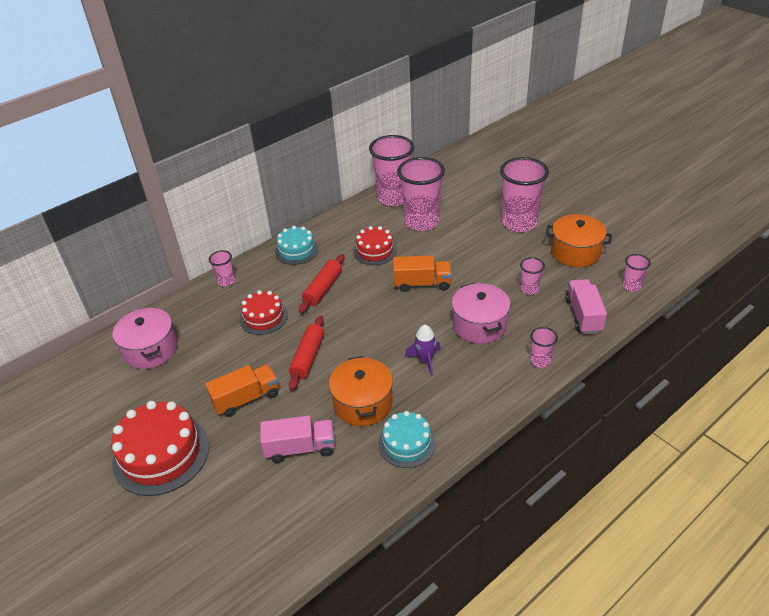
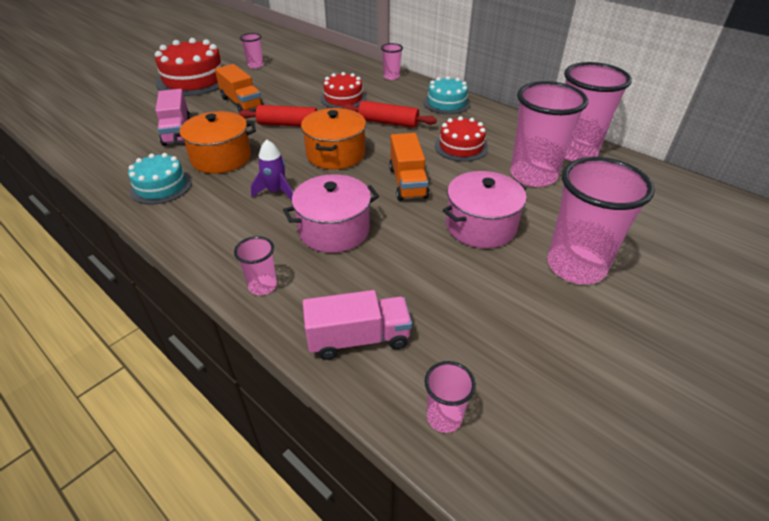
camera: 80 degrees right, 0 degrees up
(150, 350) = (304, 61): pink pot -> pink pot (481, 226)
(529, 289) = (412, 277): pink cup -> pink cup (255, 65)
(575, 252) = (522, 336): orange pot -> orange pot (335, 154)

